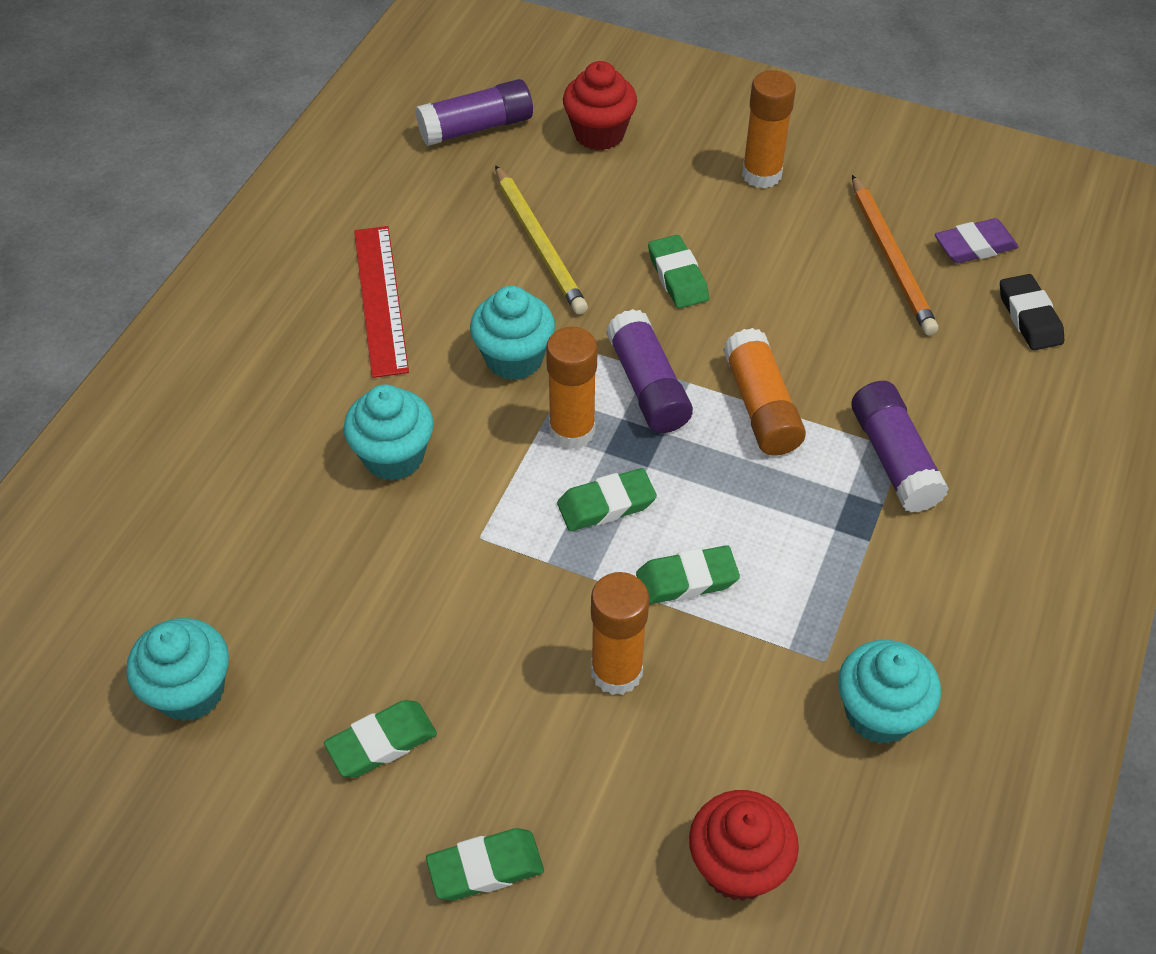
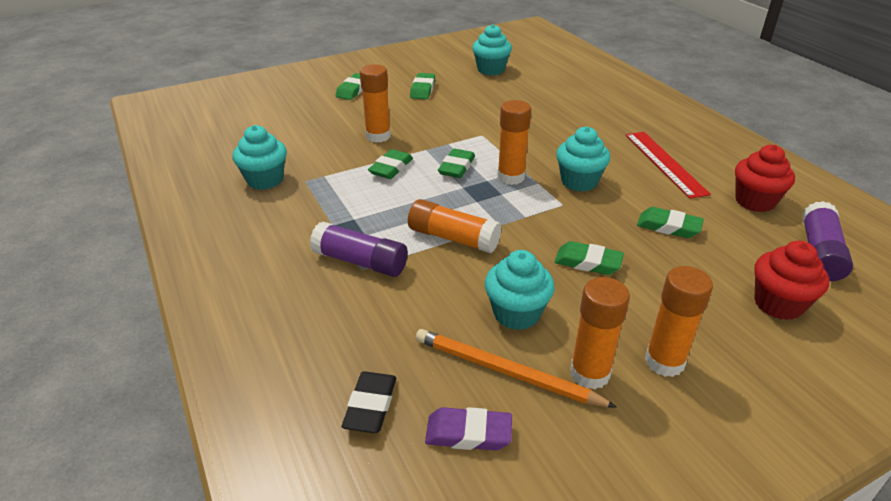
camera: 130 degrees right, 15 degrees down
(380, 299) = (664, 163): red ruler -> red ruler turned 45 degrees clockwise
(394, 457) = (551, 132): turquoise cupcake -> turquoise cupcake (516, 313)
(539, 243) = (668, 227): yellow pencil -> green eraser
(647, 386) = (513, 210): purple glue stick -> none
(738, 866) = (275, 126): red cupcake -> red cupcake (754, 201)
(829, 210) = (589, 373): none -> orange glue stick
(974, 246) = (468, 433): purple eraser -> purple eraser turned 75 degrees clockwise
(1029, 317) = (370, 406): black eraser -> black eraser turned 75 degrees clockwise

